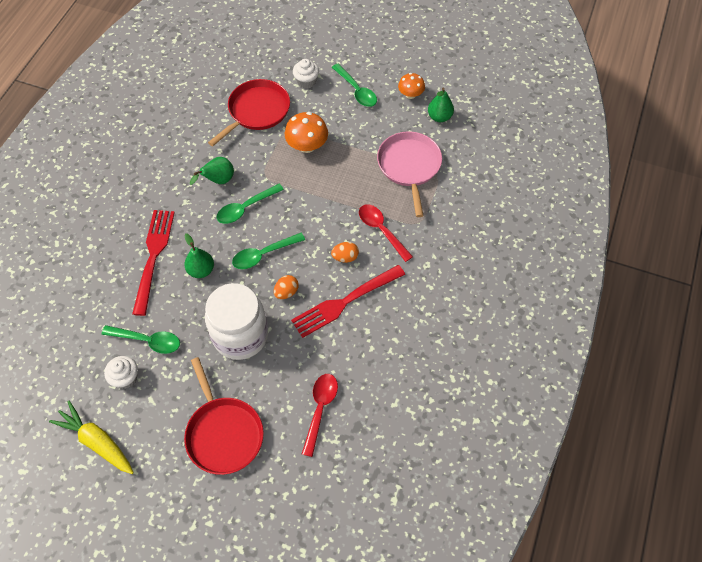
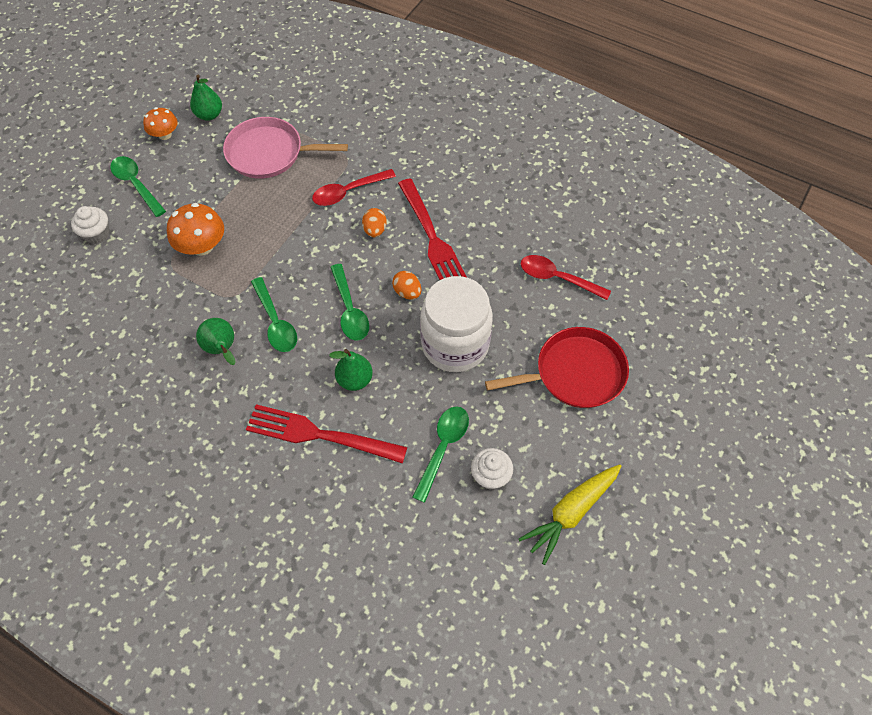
camera: 80 degrees left, 0 degrees up
(257, 111) = (123, 294): red pan -> none
(357, 91) = (136, 184): green spoon -> green spoon turned 105 degrees counterclockwise

